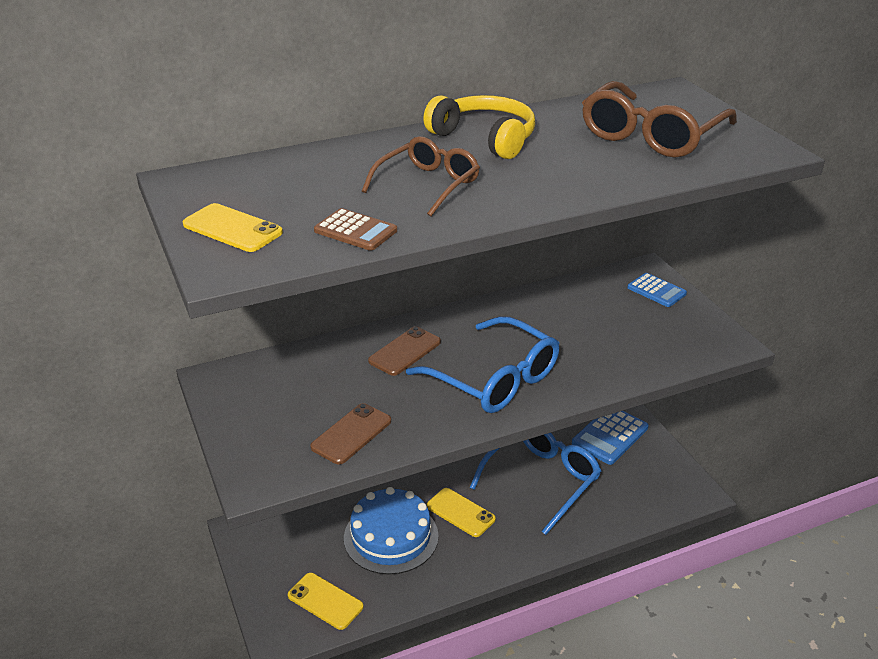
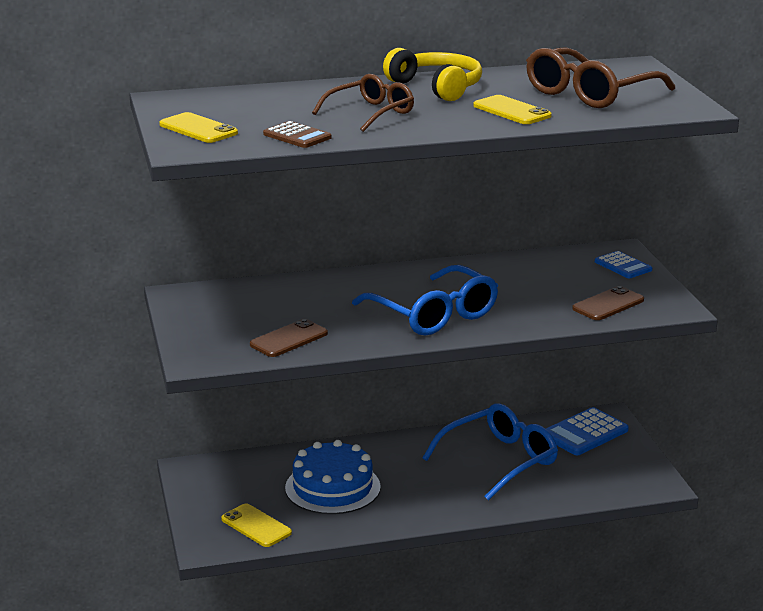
camera: 10 degrees right, 10 degrees down
(405, 351) = (357, 290): brown phone -> brown phone (608, 304)
(460, 512) = (408, 476): yellow phone -> yellow phone (512, 111)

